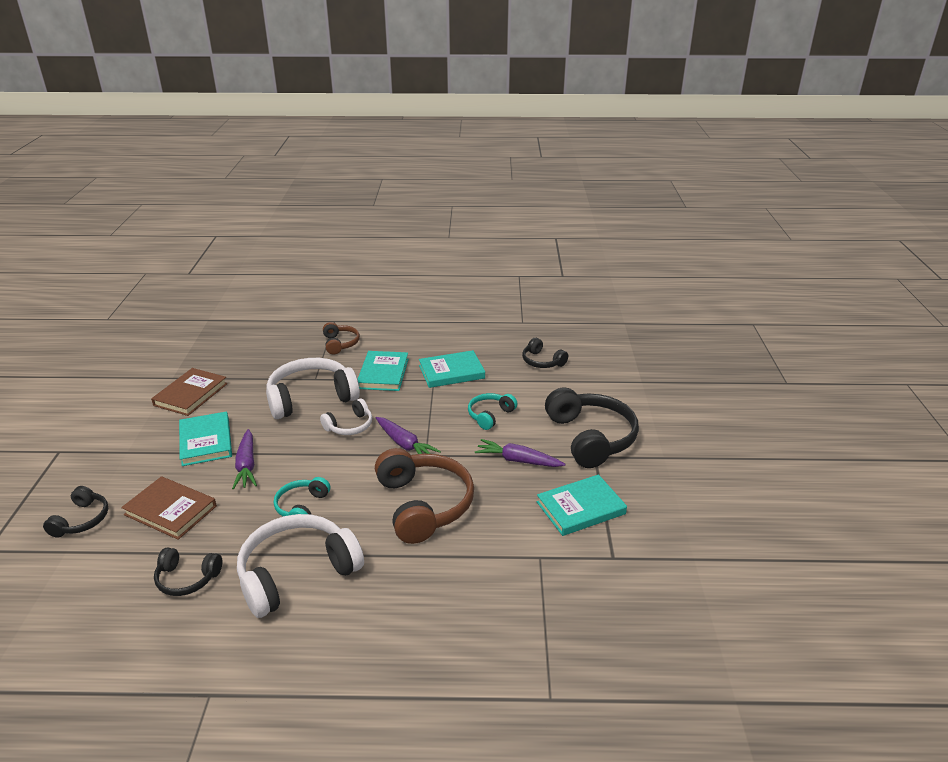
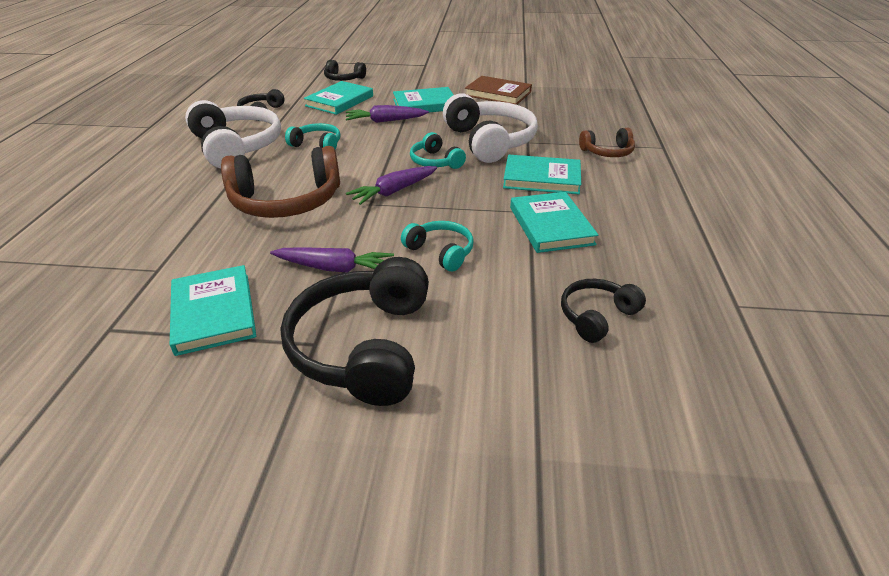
camera: 95 degrees right, 5 degrees up
(170, 510) = (339, 101): brown book -> turquoise book
(350, 426) = (435, 162): white headphones -> turquoise headphones
(518, 460) = (334, 268): purple carrot -> purple carrot turned 75 degrees clockwise
(591, 437) = (363, 346): black headphones -> black headphones turned 105 degrees clockwise

